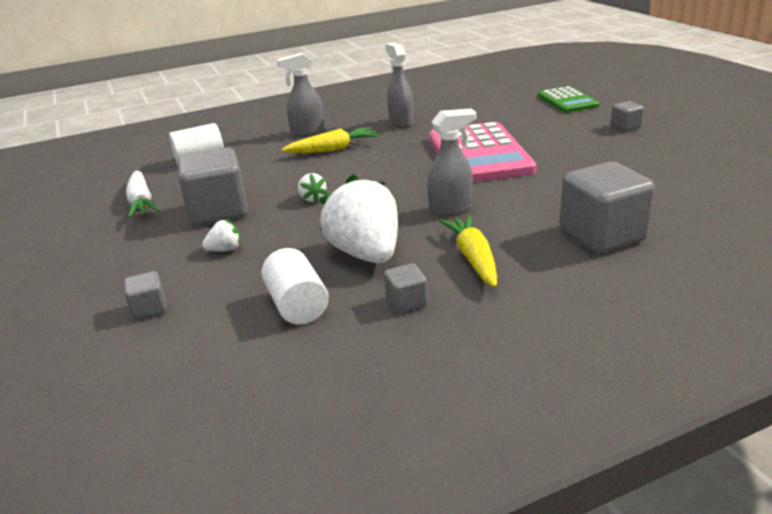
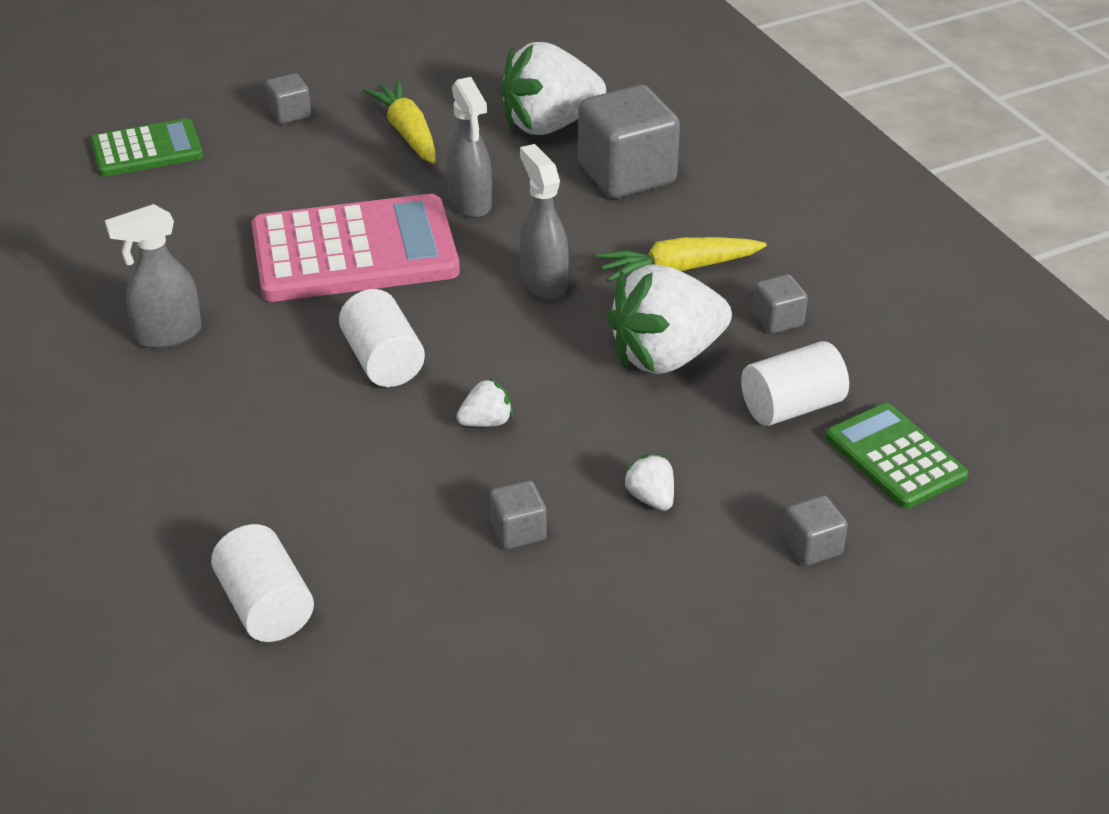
camera: 95 degrees left, 10 degrees up
(141, 202) = (464, 650): white carrot -> none
(218, 211) = (518, 531): grey cube -> grey cube, size x0.47
(222, 353) = (895, 457): none -> green calculator
(307, 132) = (167, 459): grey spray bottle -> grey spray bottle (470, 203)
(333, 149) = (277, 415): yellow carrot -> yellow carrot (407, 133)
(373, 169) = (383, 361): none -> white cylinder
(661, 203) = (550, 125): none -> white strawberry

